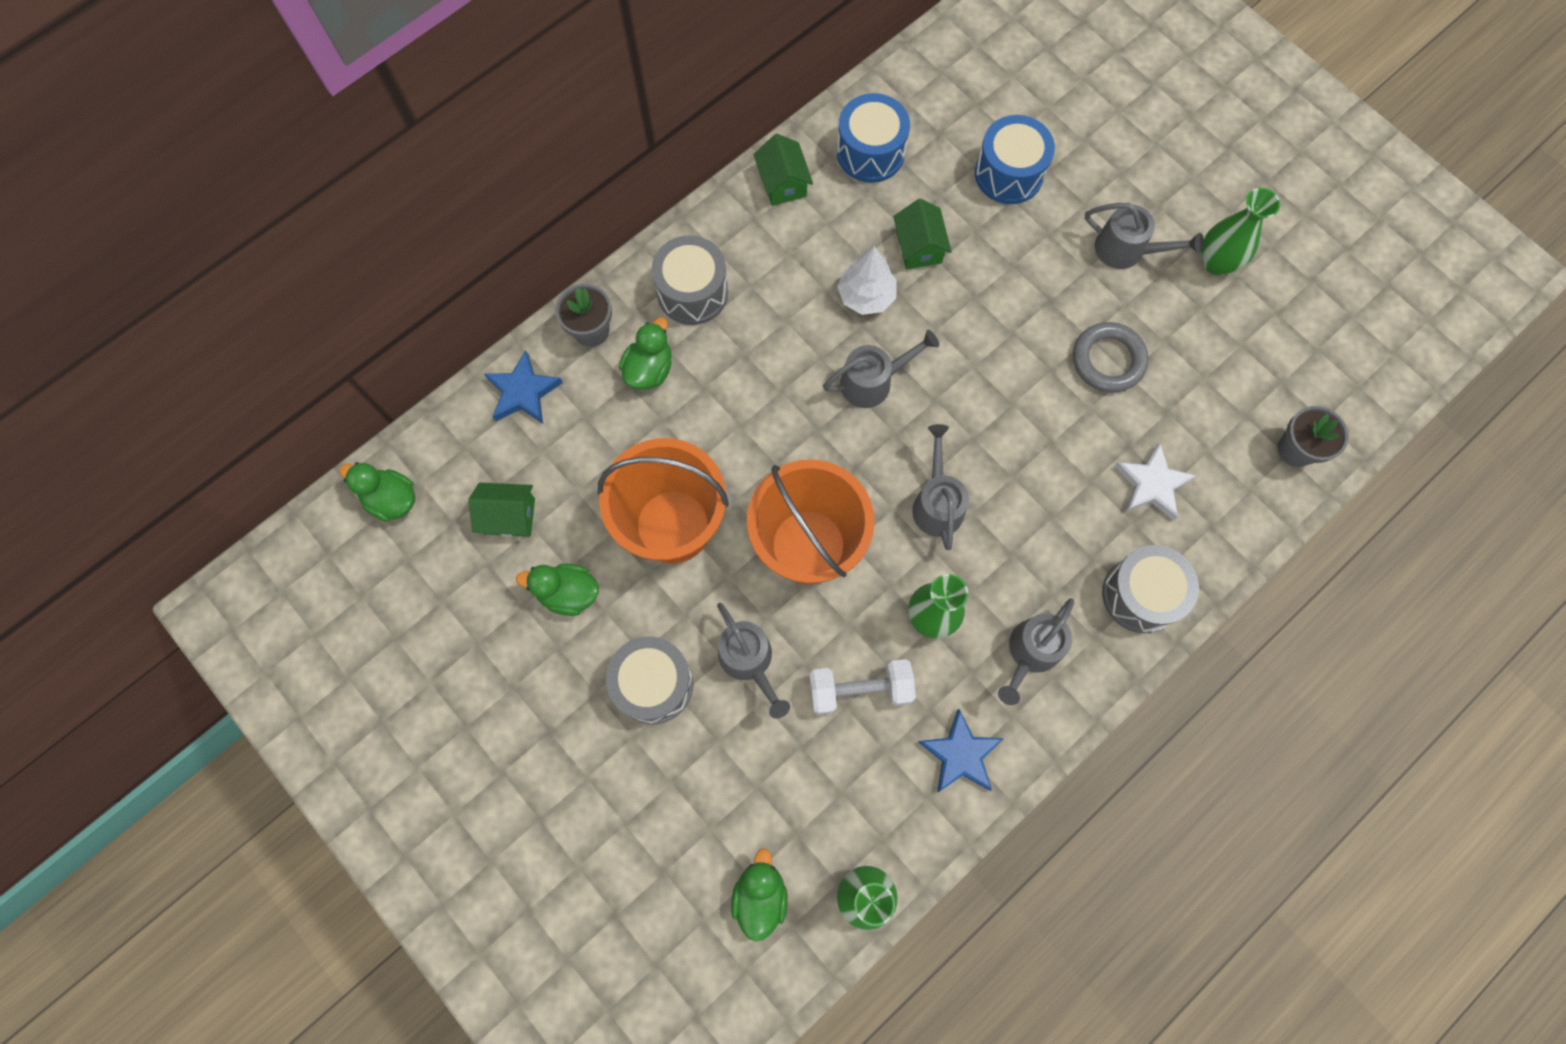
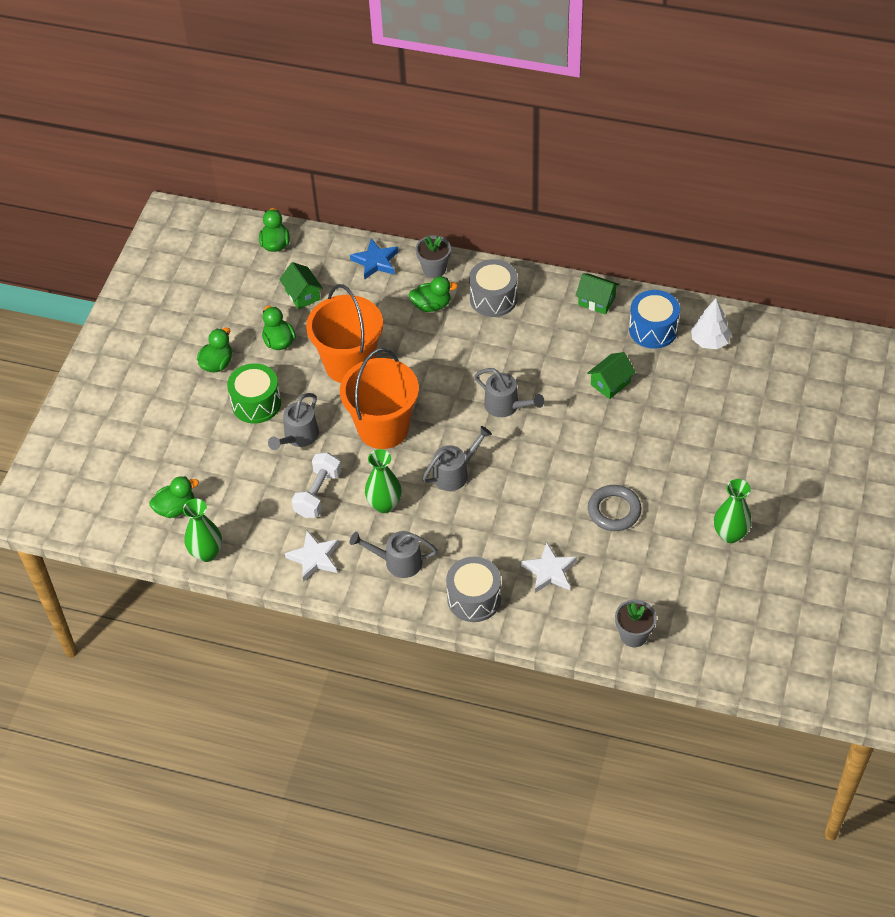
camera: 60 degrees right, 20 degrees down
(546, 697) = (217, 363): none -> green duck
(653, 684) = (256, 403): grey drum -> green drum
(783, 183) = (596, 301): green house -> green house turned 75 degrees clockwise
(860, 690) = (318, 494): white dumbbell -> white dumbbell turned 60 degrees clockwise
(866, 296) = (557, 375): white tree -> white tree (709, 341)
(960, 754) = (314, 558): blue star -> white star
(1009, 173) = (698, 401): blue drum -> none
(1127, 250) = (698, 485): grey watering can -> none

